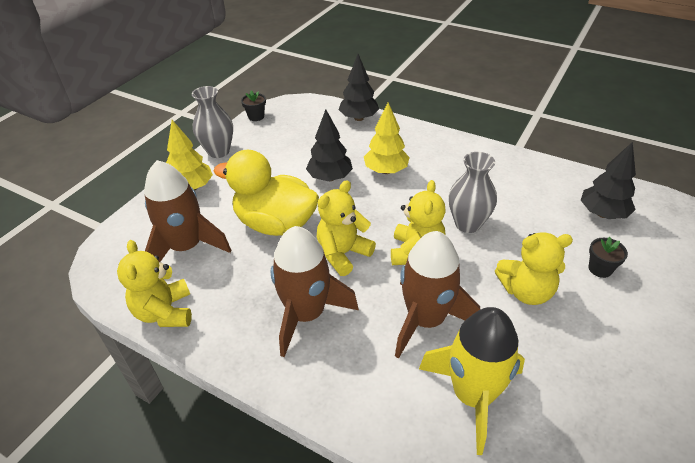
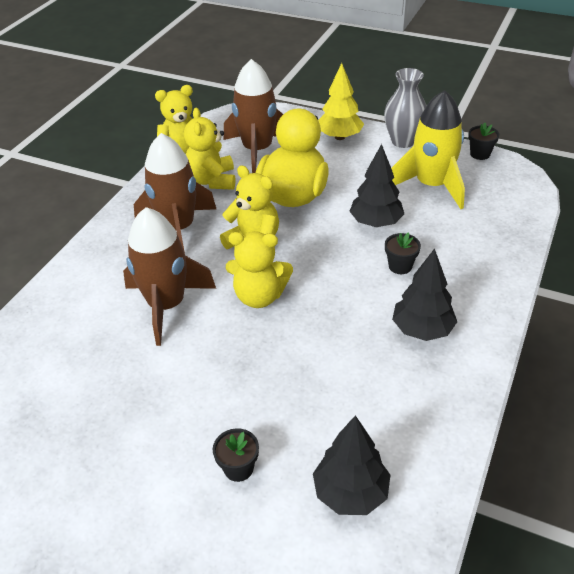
camera: 85 degrees right, 0 degrees up
(359, 118) = (510, 235): black tree -> black tree (422, 330)
(386, 171) = (400, 266): yellow tree -> black flower pot
(468, 224) = (310, 340): grey vase -> none
(472, 395) = (80, 337): yellow rocket -> yellow rocket (431, 185)
(526, 291) = (202, 387): yellow teddy bear -> yellow teddy bear (212, 180)

